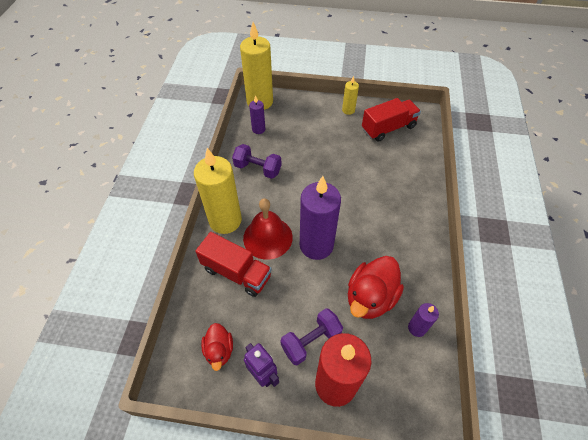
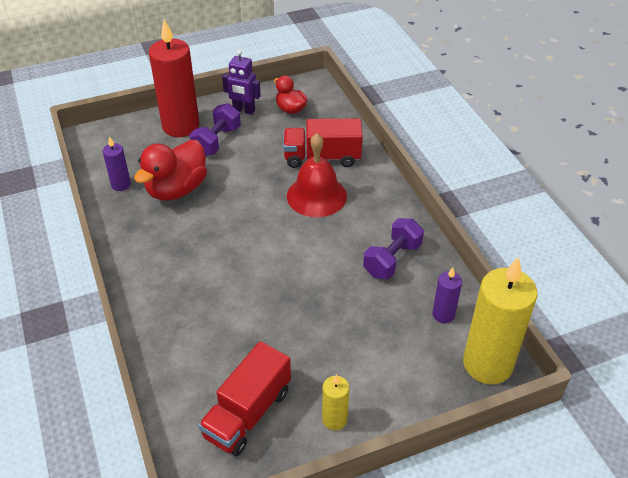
camera: 150 degrees right, 10 degrees down
(225, 220) = (375, 192): yellow candle -> none
(257, 169) = (392, 260): purple dumbbell -> purple dumbbell turned 45 degrees counterclockwise
(316, 245) = (259, 209): purple candle -> none
(370, 297) = (176, 189): red duck -> red duck turned 150 degrees counterclockwise

